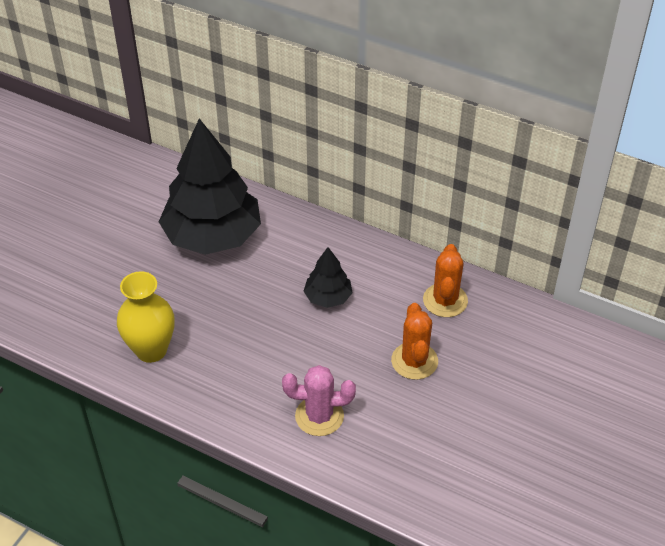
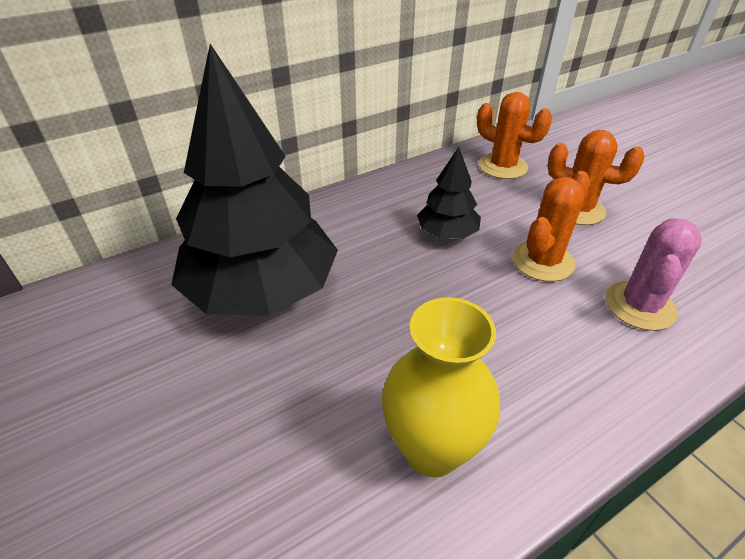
camera: 60 degrees left, 5 degrees down
(332, 356) = (543, 261): none -> orange cactus

